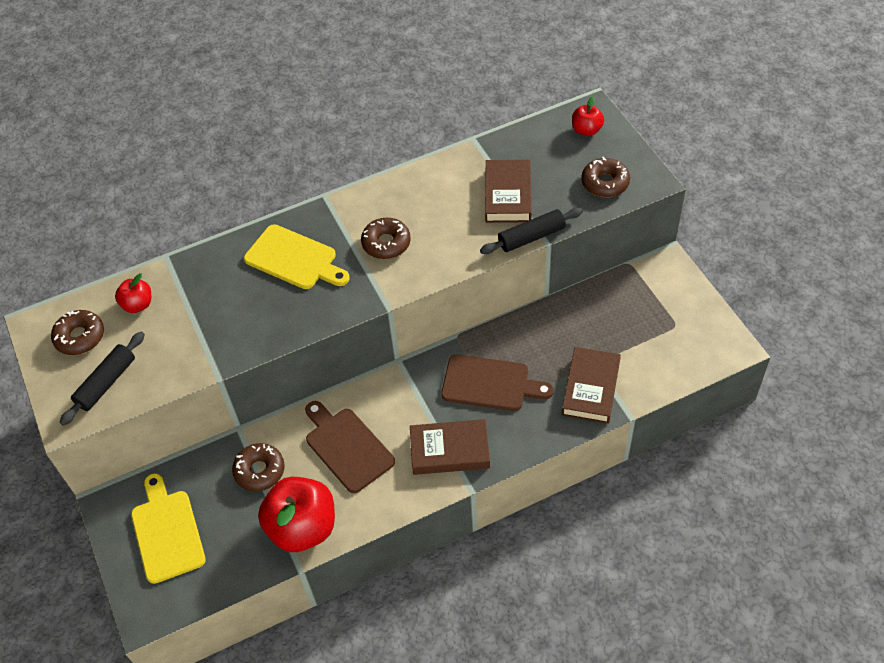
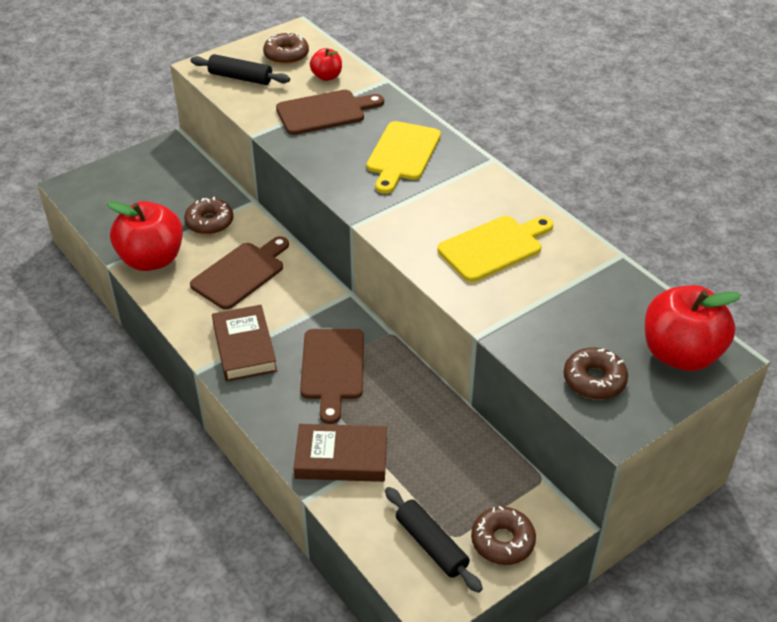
camera: 75 degrees right, 10 degrees down
(167, 532) = (146, 181): yellow cutting board -> yellow cutting board (494, 247)
(202, 313) = (324, 112): none -> brown cutting board
(386, 243) = (440, 211): brown donut -> brown donut (502, 541)
(508, 195) = (541, 295): brown book -> none
(531, 237) = (482, 322): black rolling pin -> black rolling pin (431, 545)
(586, 130) = (680, 354): red apple -> red apple, size x2.01

